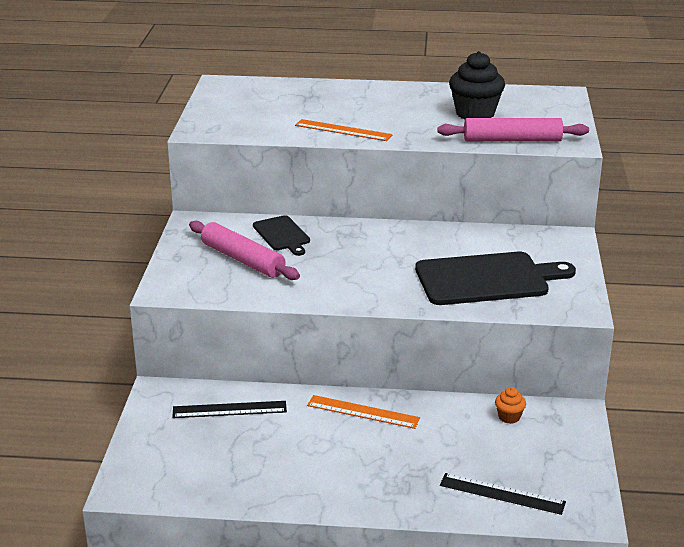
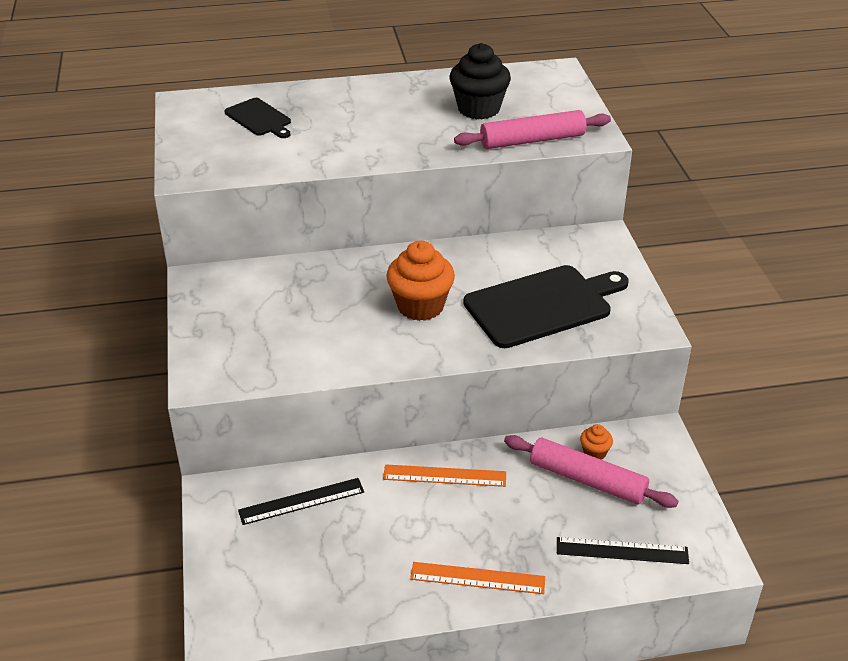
camera: 15 degrees left, 10 degrees up
(242, 260) = (273, 323): pink rolling pin -> pink rolling pin (587, 480)
(282, 235) = (304, 281): black cutting board -> black cutting board (259, 118)
(343, 130) = (347, 151): orange ruler -> orange ruler (477, 578)
(376, 265) = (420, 306): none -> orange cupcake

